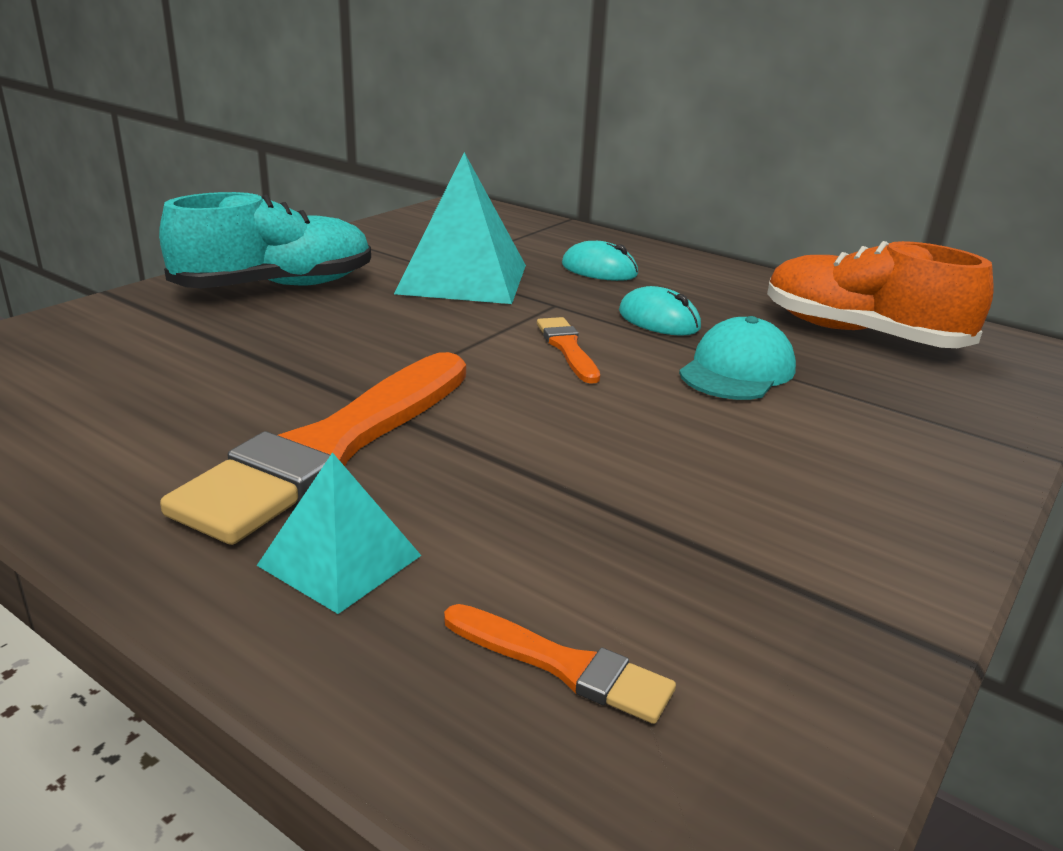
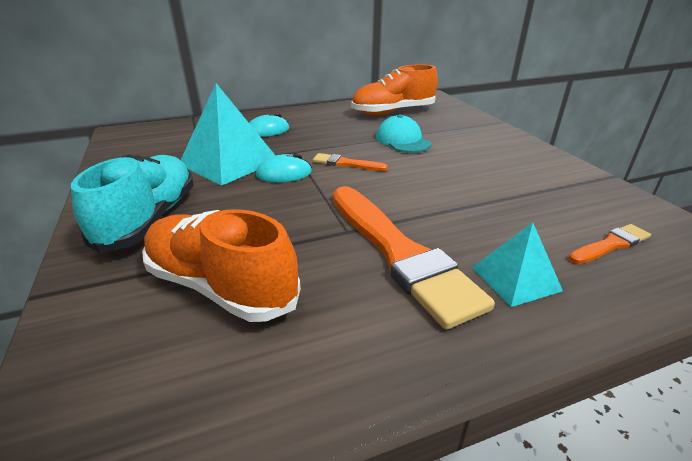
camera: 55 degrees left, 5 degrees up
(173, 361) = (221, 286): none -> orange shoe
(658, 320) = (339, 137): turquoise mouse -> turquoise mouse (284, 174)

